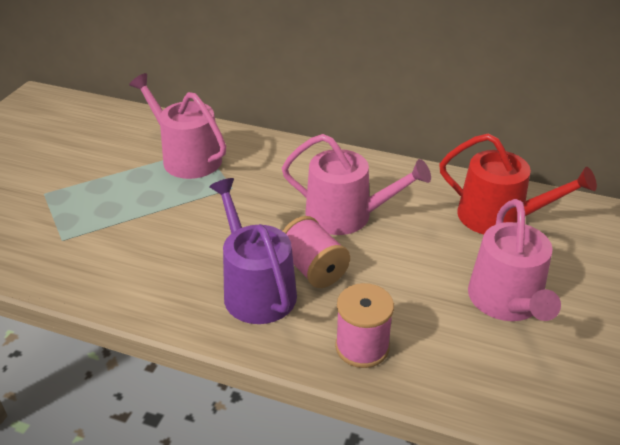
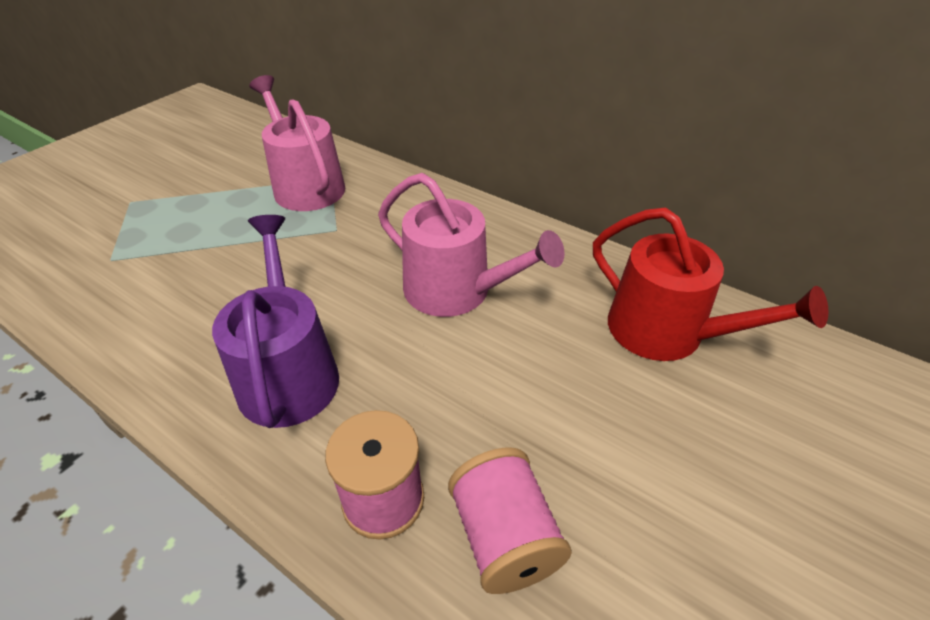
camera: 15 degrees right, 5 degrees up
(313, 269) = (377, 358): pink spool -> pink spool (504, 537)
(507, 302) = (632, 474): pink watering can -> none

